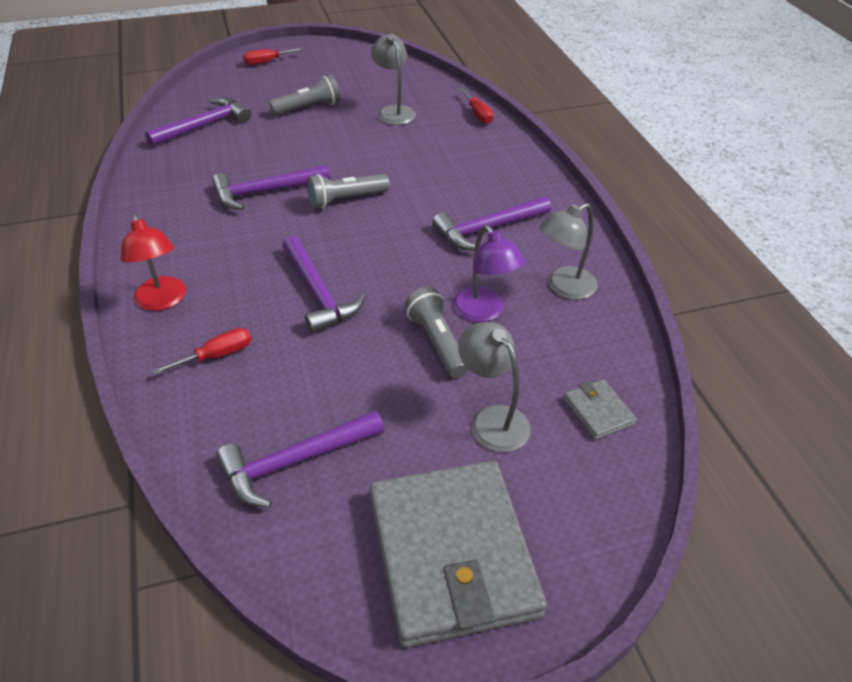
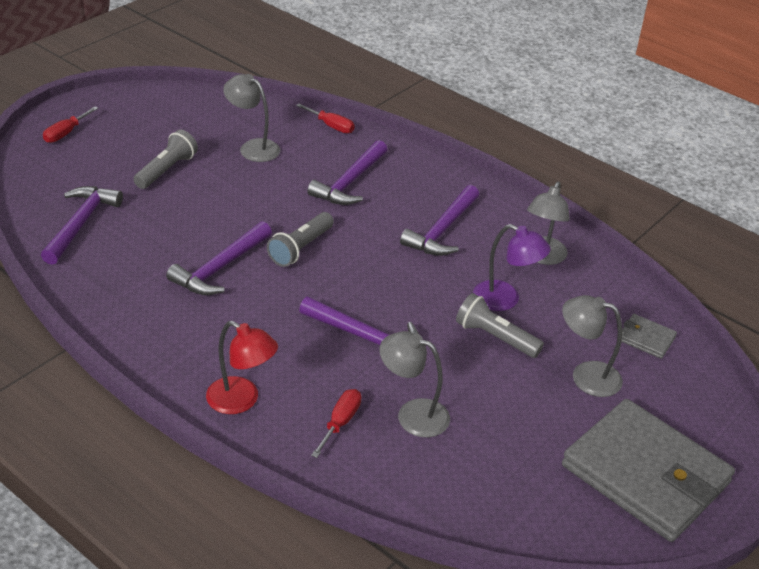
camera: 35 degrees left, 5 degrees down
(285, 377) = (412, 414): none -> grey lamp
(295, 462) = (486, 469): purple hammer -> purple hammer (350, 182)

